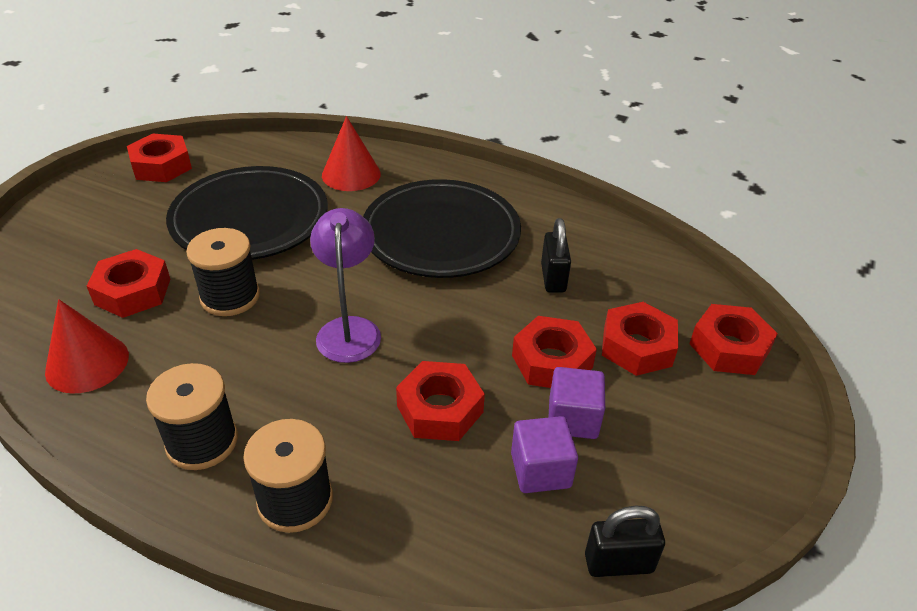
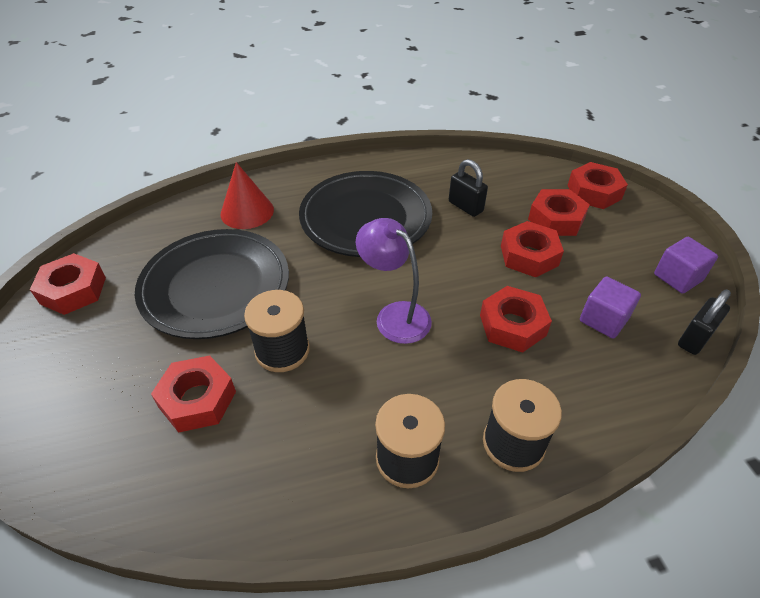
camera: 40 degrees left, 5 degrees up
(87, 363) = (240, 477): red cone -> none
(573, 418) = (580, 280): purple cube -> purple cube (678, 277)

